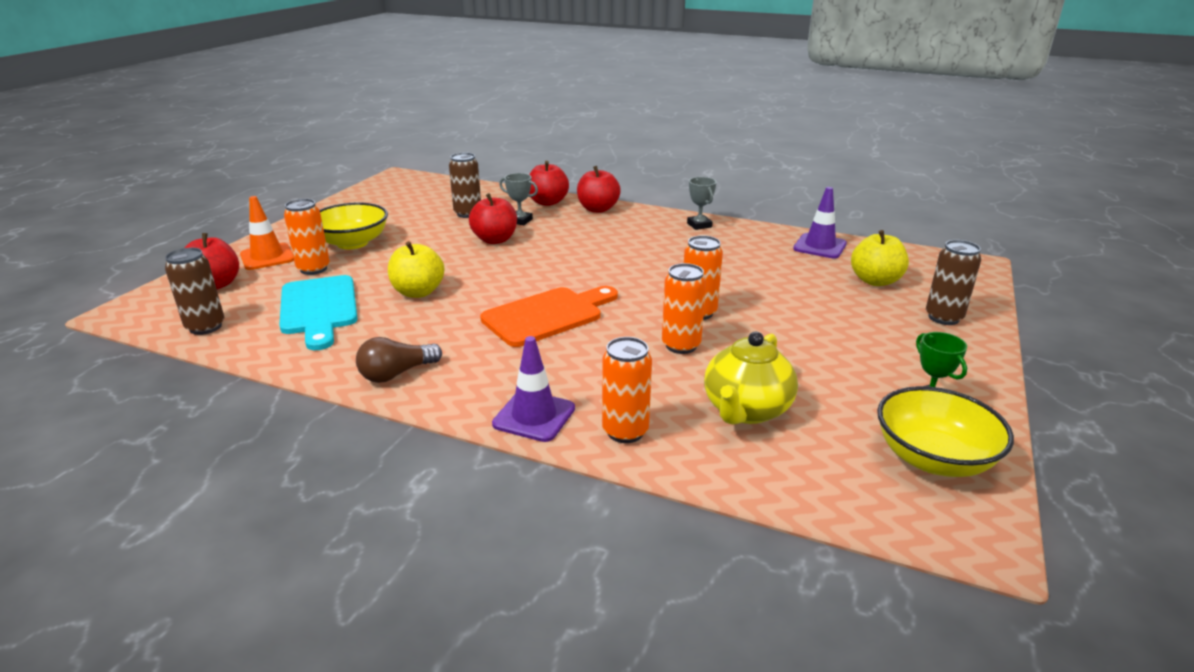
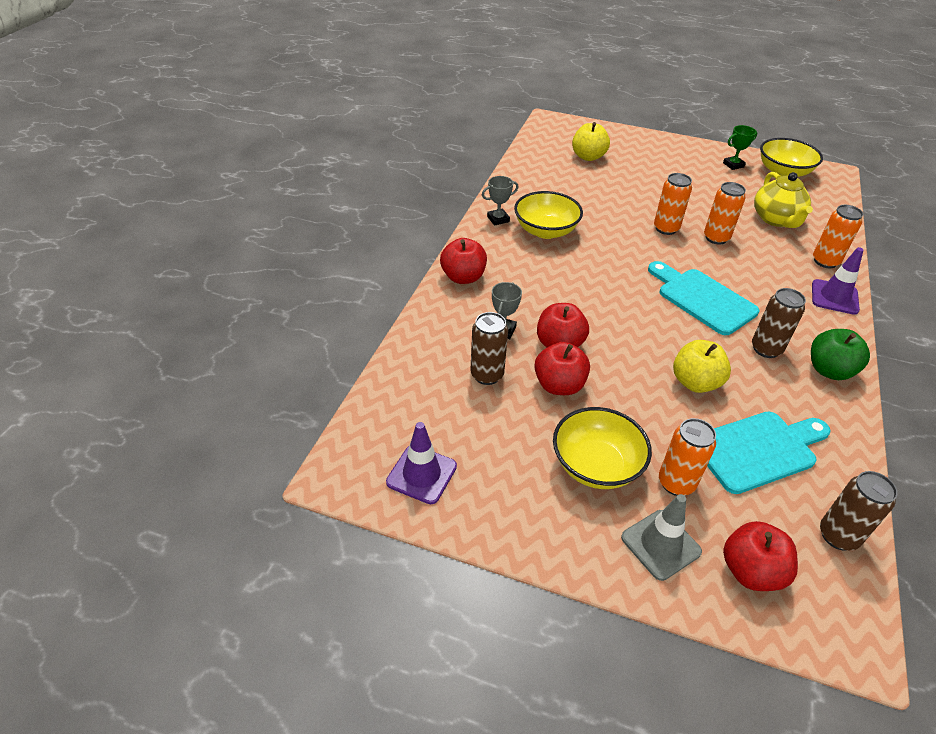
camera: 95 degrees left, 15 degrees up
(267, 257) = (660, 544): orange traffic cone -> grey traffic cone
(396, 374) = (829, 370): brown light bulb -> green apple
(547, 202) = (444, 313): red apple -> red apple (559, 385)
(548, 315) = (702, 299): orange cutting board -> turquoise cutting board
(681, 245) = (545, 231): none -> yellow bowl
(746, 410) = (776, 219): yellow teapot -> yellow teapot turned 60 degrees clockwise
(819, 246) = (533, 169): purple traffic cone -> purple traffic cone (421, 474)
(943, 318) = (633, 144): brown can -> brown can (766, 349)

